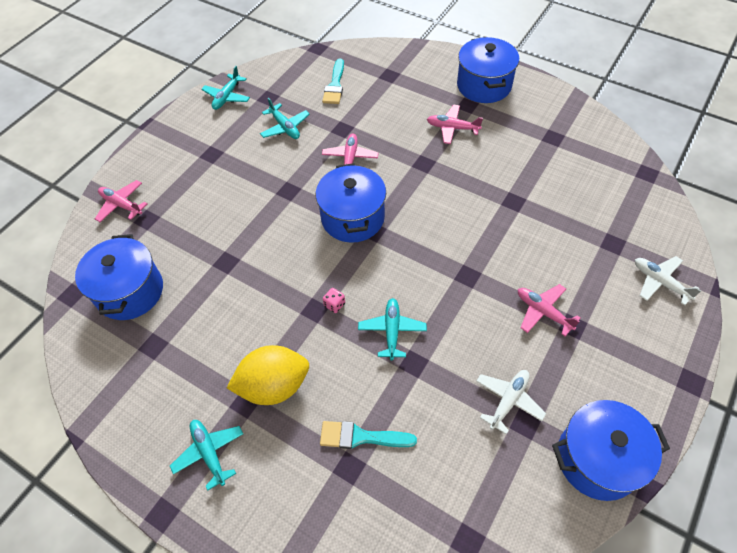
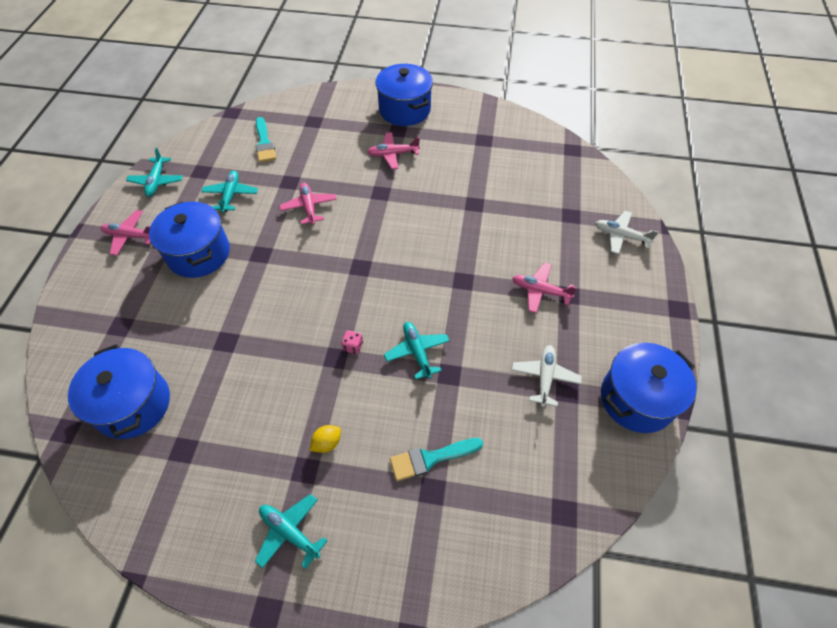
camera: 25 degrees left, 0 degrees up
(122, 205) = (85, 320): pink plane -> pink plane (130, 236)
(274, 386) = (327, 443): yellow lemon -> yellow lemon, size x0.43
(285, 127) = (231, 195): turquoise plane -> turquoise plane turned 120 degrees counterclockwise
(352, 218) = (335, 261): blue pot -> blue pot (198, 254)

